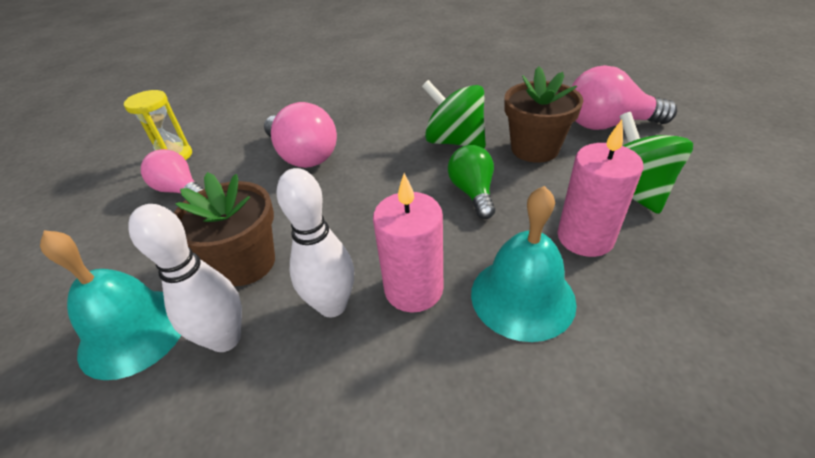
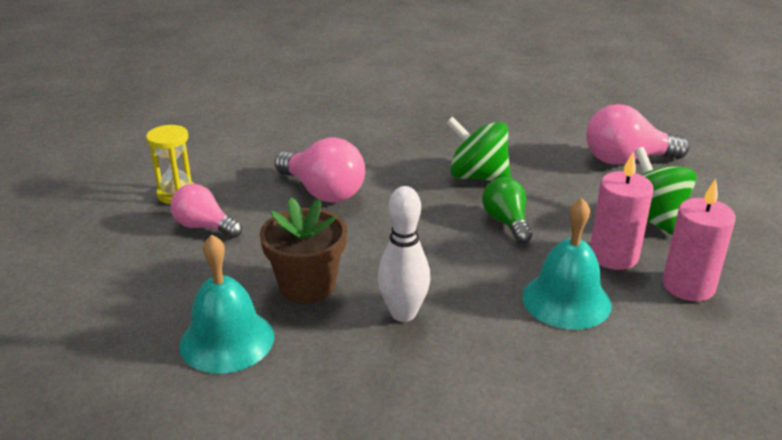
camera: 10 degrees left, 10 degrees down
(225, 339) = (316, 341): white bowling pin -> none
(413, 289) = (472, 299): pink candle -> pink candle (688, 286)
(534, 149) = (558, 183): brown flower pot -> none

